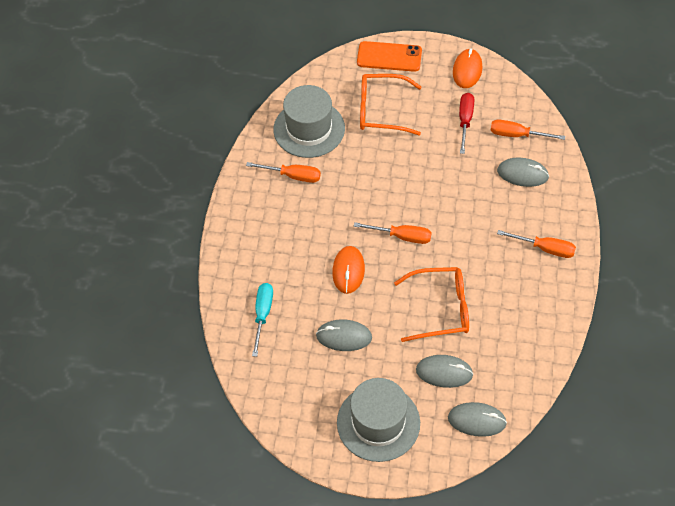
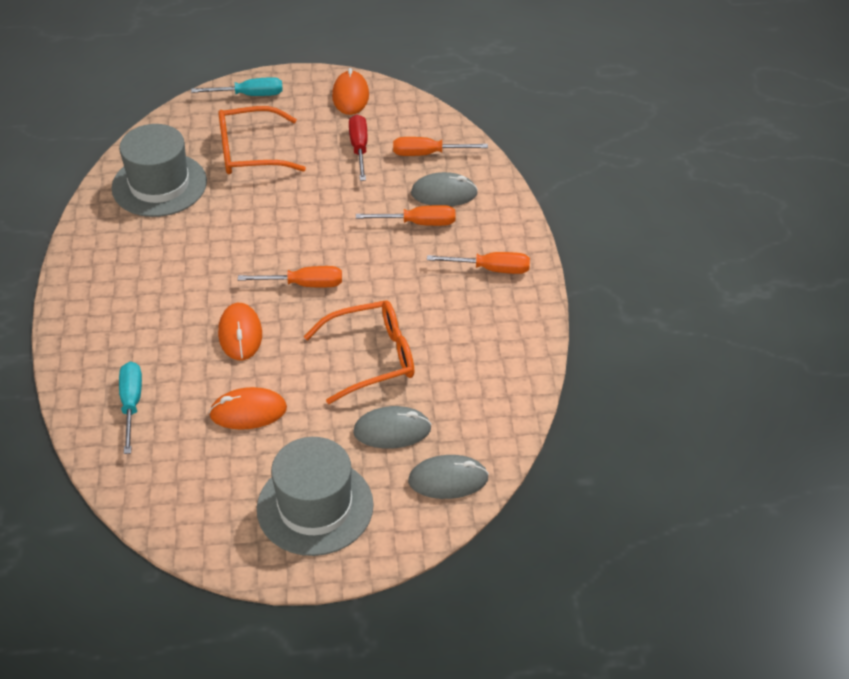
camera: 15 degrees left, 10 degrees down
(293, 176) = (146, 239): orange screwdriver -> orange screwdriver (418, 223)
(344, 337) = (248, 412): grey mouse -> orange mouse
(389, 57) = (249, 95): orange phone -> turquoise screwdriver

